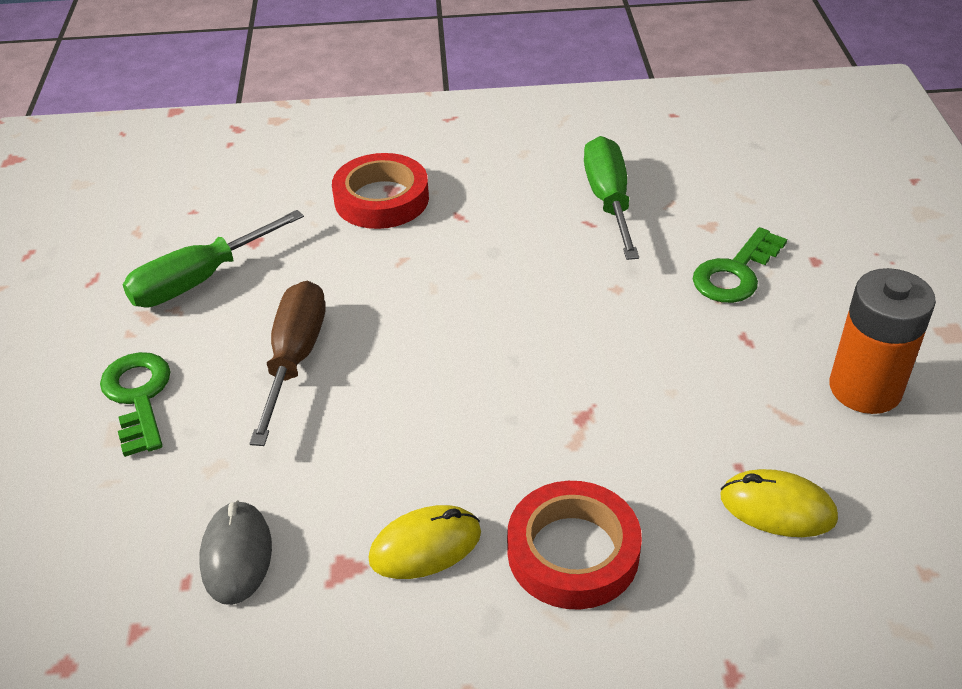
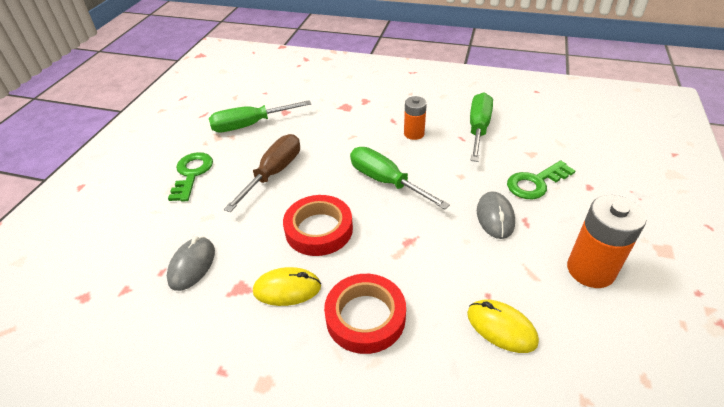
camera: 20 degrees right, 0 degrees up
(381, 199) = (357, 104): red tape -> red tape (319, 229)
(500, 327) = (386, 181): none -> green screwdriver
(506, 232) = (414, 134): none -> orange battery
(698, 343) = (495, 217): none -> grey mouse

